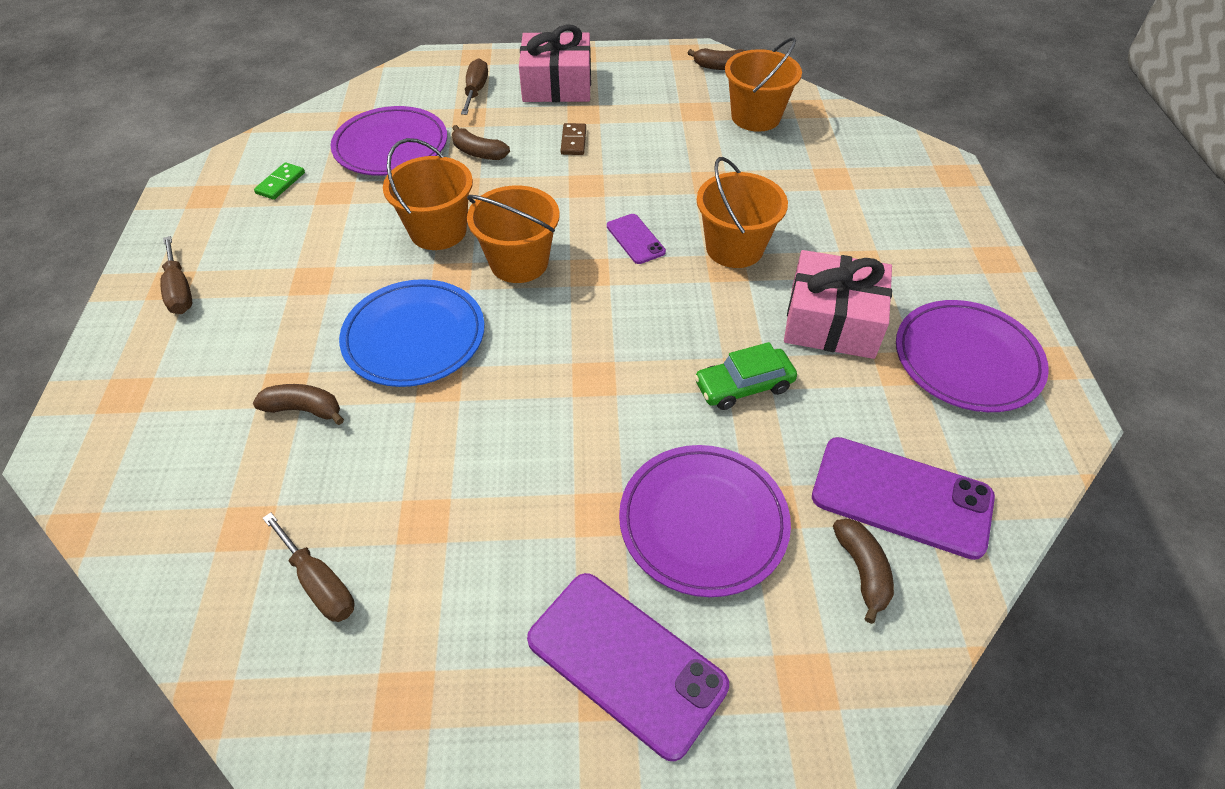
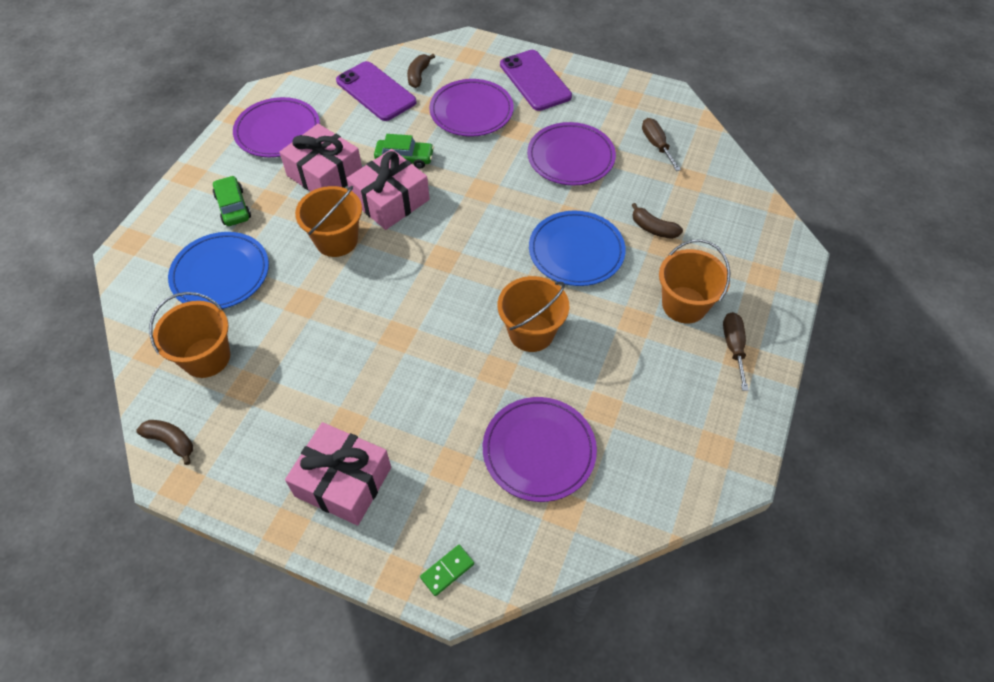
camera: 155 degrees left, 5 degrees up
(280, 183) = (648, 439): green domino -> green domino (447, 570)
(476, 91) = (427, 506): brown screwdriver -> none
(476, 490) = (570, 157): none -> purple plate
(478, 153) = (464, 409): brown banana -> none
(519, 262) = (485, 282): orange bucket -> orange bucket (684, 305)
(573, 141) = (377, 390): brown domino -> none
(635, 239) = (395, 272): purple phone -> none
(711, 317) = (390, 200): none -> pink gift
(824, 177) = (220, 274): none -> blue plate
(895, 242) = (233, 207): none -> green car

